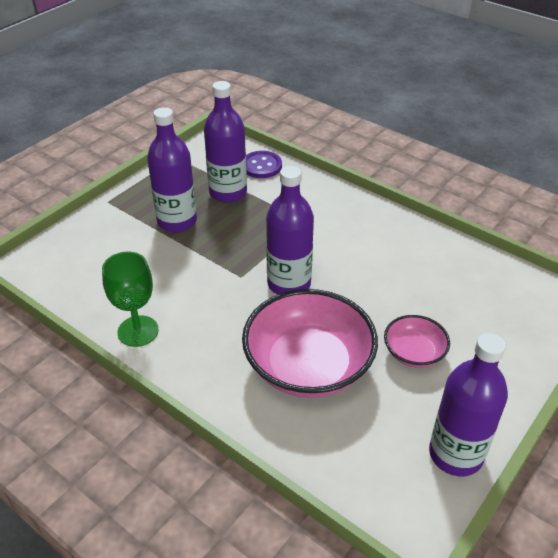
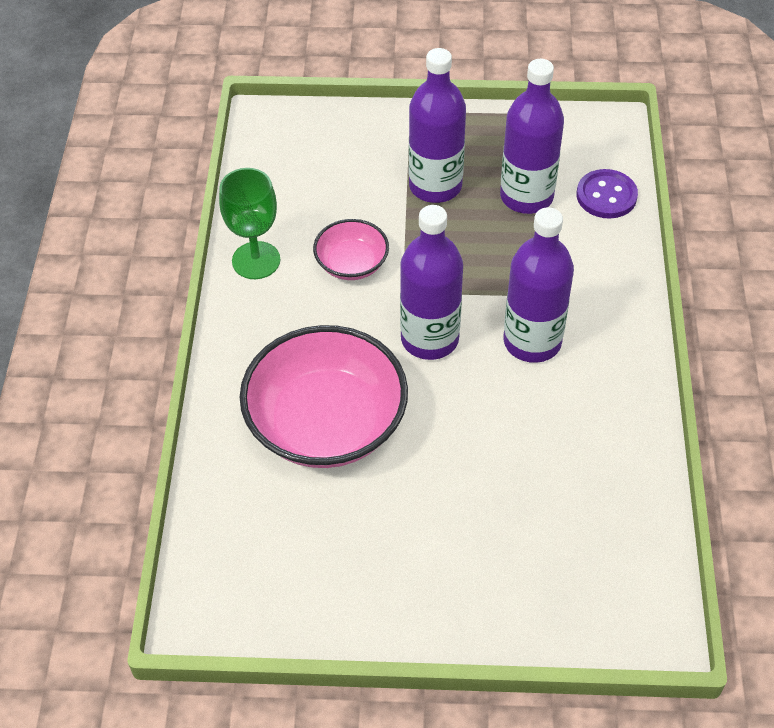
camera: 55 degrees right, 10 degrees up
(414, 353) = (424, 507): pink bowl -> pink bowl (351, 263)
(455, 454) = (311, 613): purple bottle -> purple bottle (532, 341)

